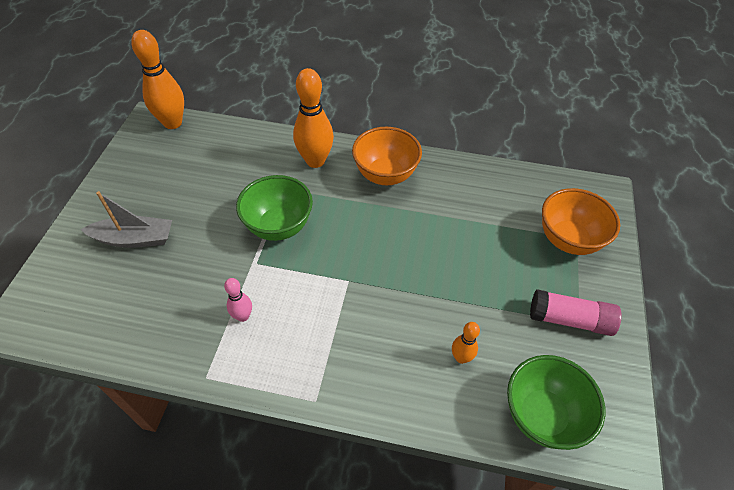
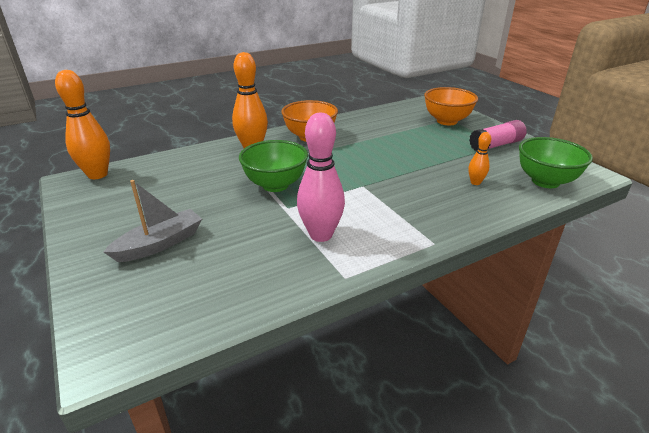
camera: 40 degrees left, 20 degrees down
(243, 316) = (321, 235): pink bowling pin -> pink bowling pin, size x1.97

